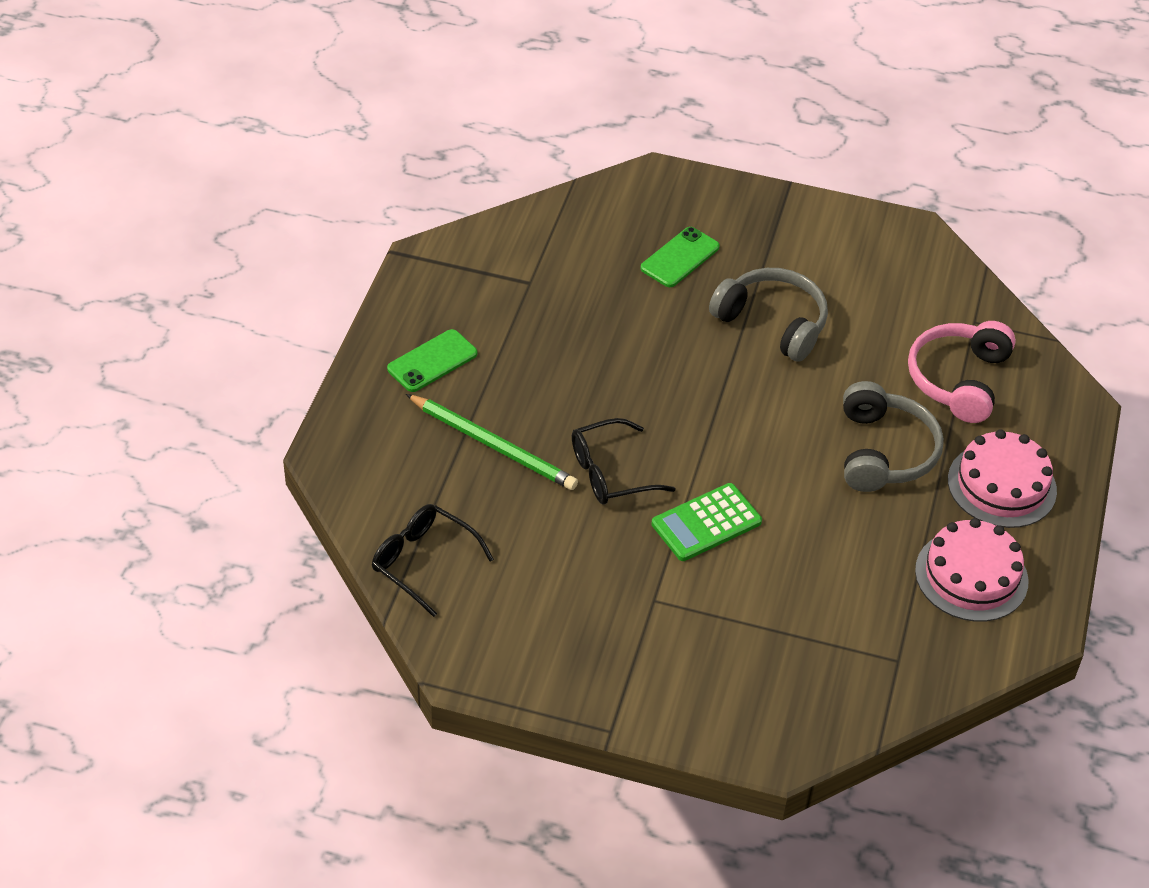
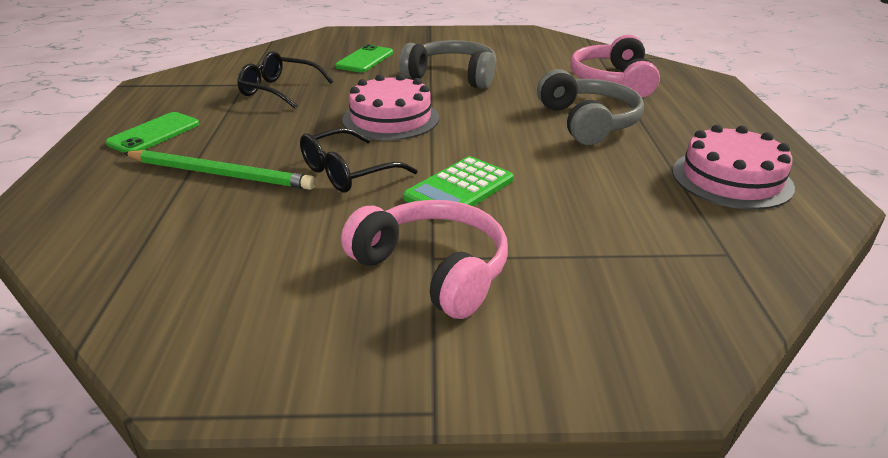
camera: 15 degrees left, 15 degrees down
(423, 561) = (137, 278): black glasses -> black glasses (279, 90)
(650, 613) = (433, 270): none -> pink headphones
(1002, 485) = (698, 124): pink cake -> pink cake (391, 119)

